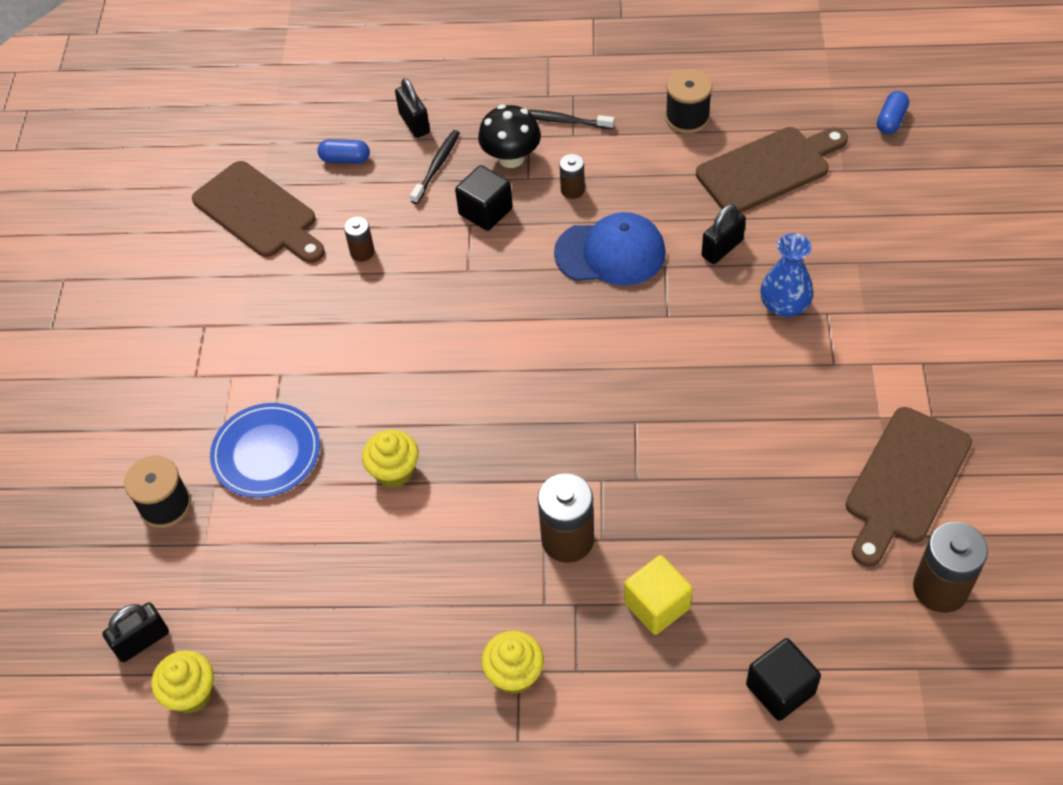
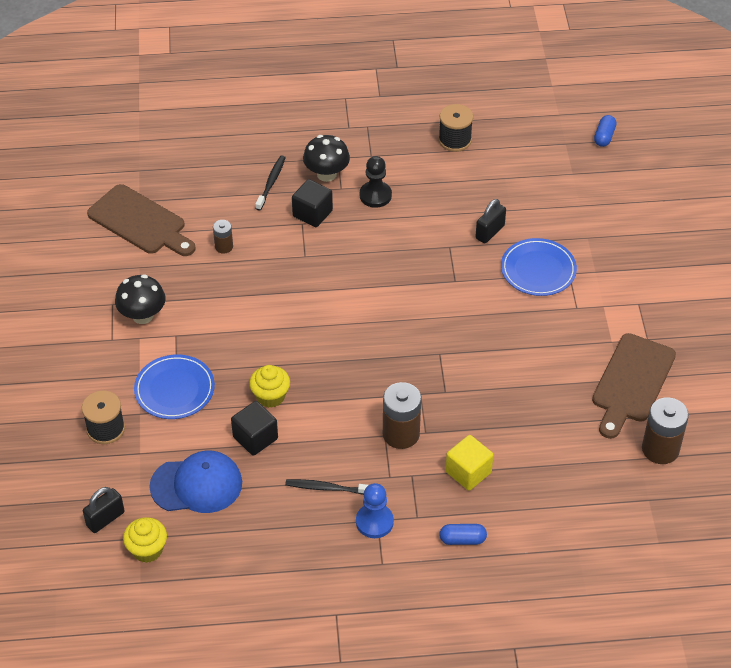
camera: 10 degrees left, 5 degrees down
(241, 344) = (142, 315): none -> black mushroom
(345, 159) = (200, 180): blue capsule -> blue capsule (462, 539)
(414, 123) = (249, 151): black padlock -> none
(514, 674) = (374, 522): yellow cupcake -> blue pawn
(562, 121) = (362, 145): black toothbrush -> black toothbrush (327, 488)
(572, 190) = (375, 195): brown battery -> black pawn
(610, 253) = (408, 239): blue cap -> blue cap (196, 485)
(768, 169) = (518, 175): brown cutting board -> none
(780, 689) = (557, 519): black cube -> black cube (255, 438)
(784, 305) = (538, 270): blue vase -> blue plate

